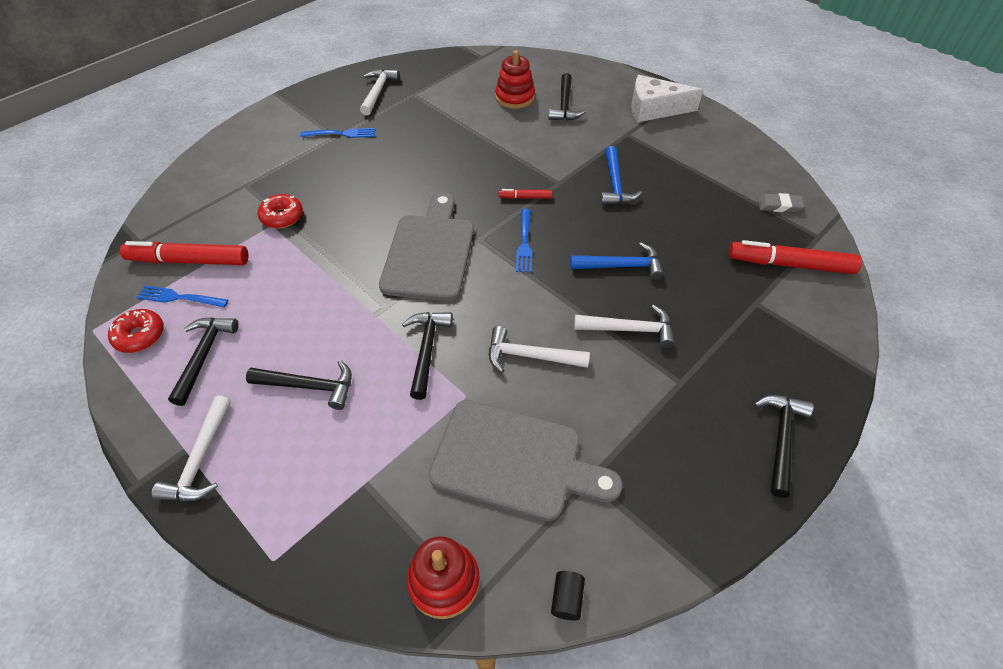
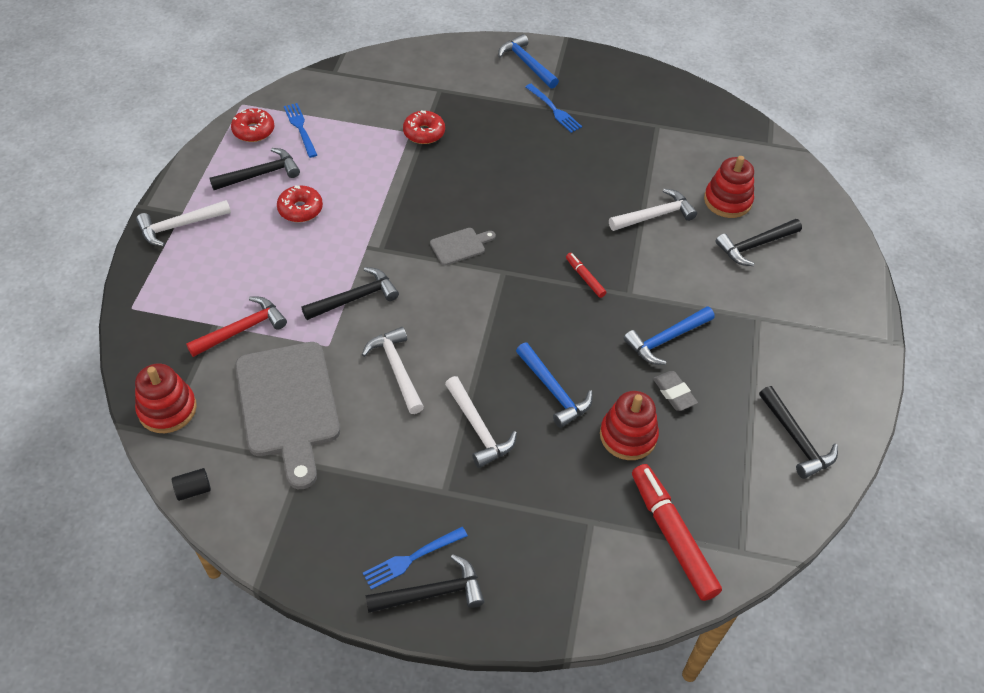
camera: 55 degrees right, 0 degrees up
(189, 261) = (337, 110): red marker -> none
(276, 124) = (526, 63): none -> blue hammer
(282, 343) = (300, 209): none -> red donut
(309, 386) = (274, 247): black hammer -> black hammer (796, 439)
(378, 92) = (635, 100): white hammer -> white hammer (655, 215)
(391, 460) = (242, 329): none -> red hammer
(430, 252) = (460, 246): grey cutting board -> grey cutting board, size x0.45
(524, 243) = (524, 305): blue fork -> blue fork (412, 558)
(654, 109) = (826, 324): white cheese -> none
(689, 245) = (628, 436): none -> red stacking toy
(779, 205) = (762, 498): grey eraser -> grey eraser (674, 393)

